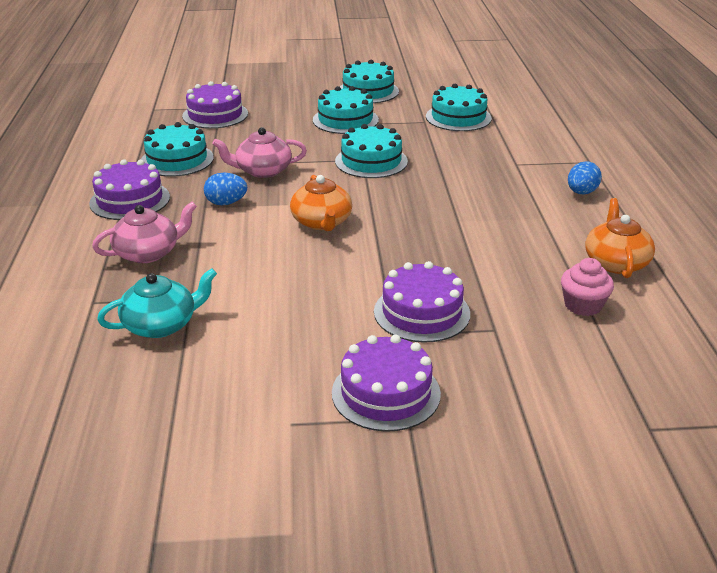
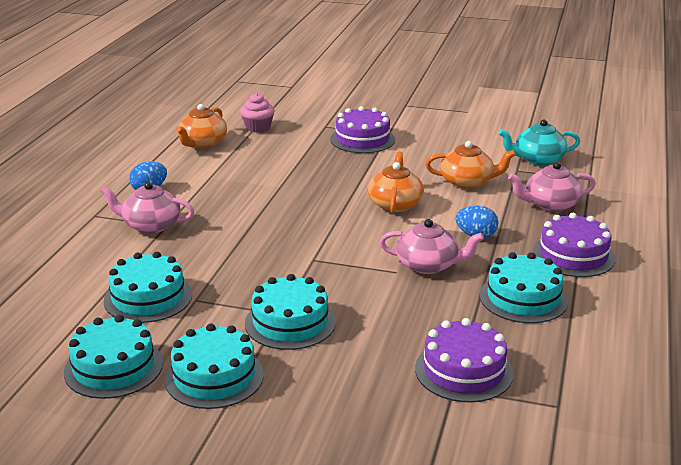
camera: 160 degrees left, 5 degrees down
(251, 266) = (467, 182): none -> orange teapot
(371, 161) = (306, 255): turquoise cake -> turquoise cake (113, 367)
(386, 393) = (411, 113): purple cake -> none
(529, 162) = (150, 225): none -> pink teapot

